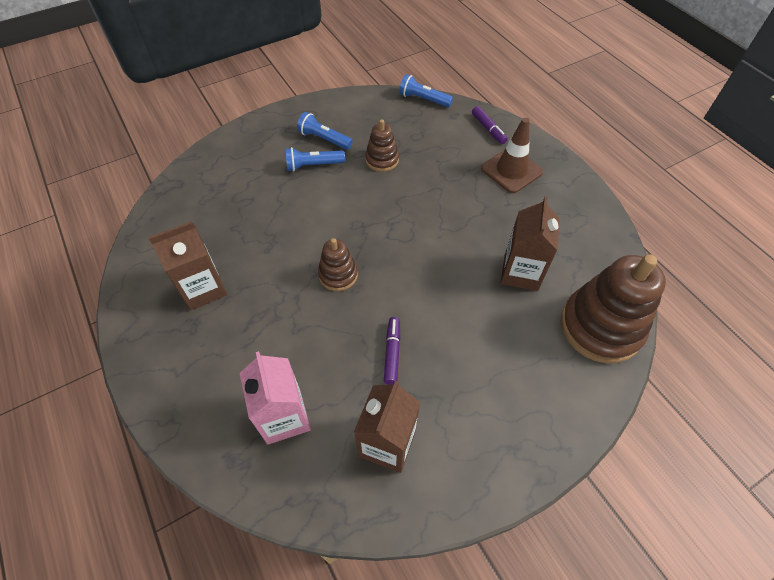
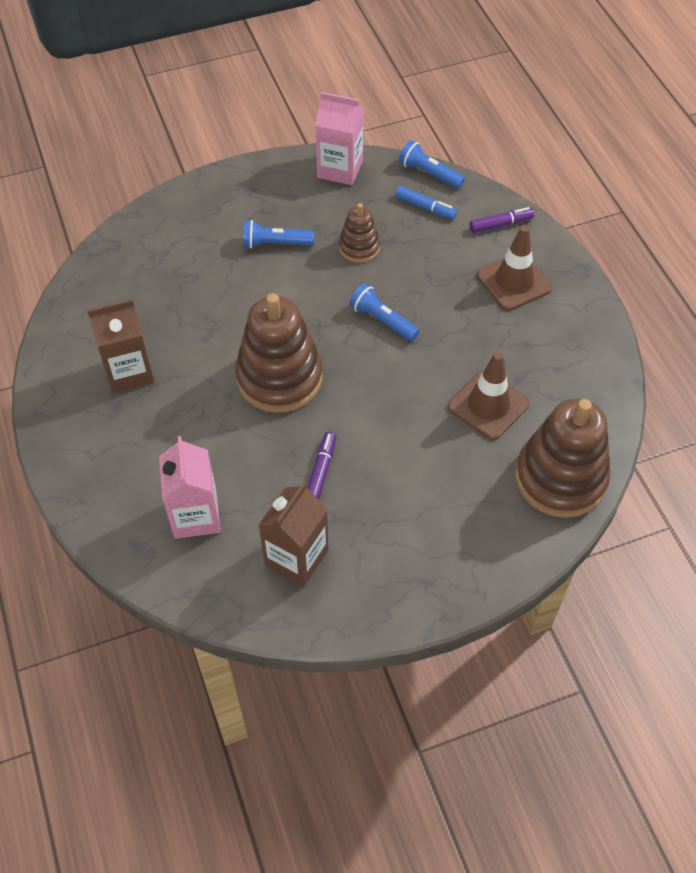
camera: 10 degrees right, 0 degrees up
(324, 139) = (294, 211): blue flashlight -> blue flashlight (382, 320)
(338, 275) = (279, 378): brown stacking toy -> brown stacking toy, size x1.93
(353, 104) = (340, 169): none -> pink carton
(427, 124) = (425, 207): none -> blue marker
(488, 129) = (501, 224): purple marker -> purple marker turned 90 degrees counterclockwise
(521, 272) = (488, 405): brown carton -> brown traffic cone

